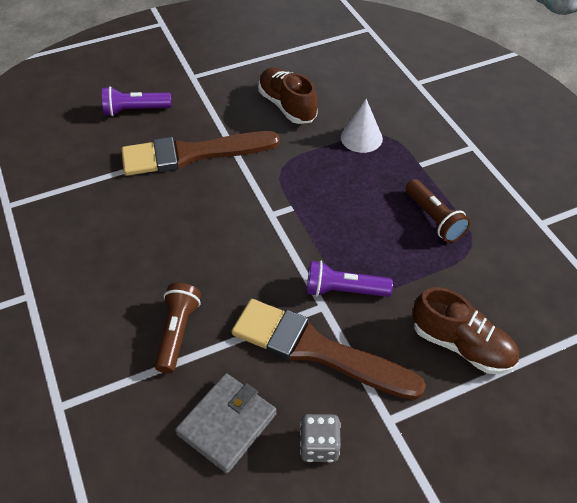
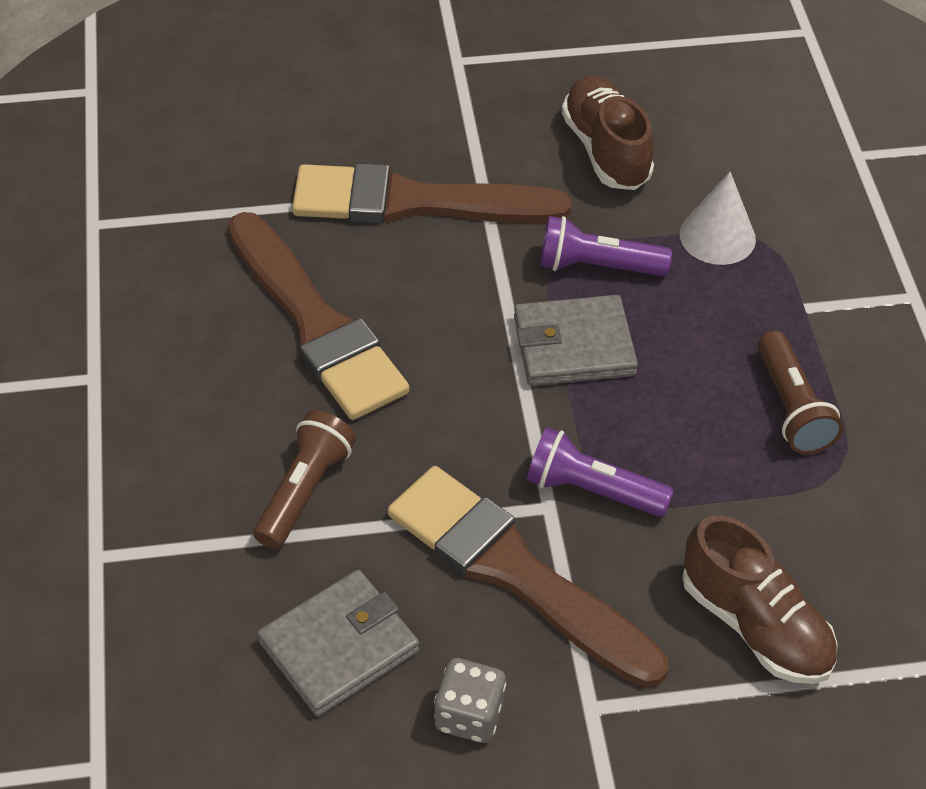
camera: 15 degrees right, 0 degrees up
(135, 110) = (341, 103): purple flashlight -> purple flashlight (597, 266)
(155, 233) = (315, 323): none -> brown brush
(305, 212) = (573, 346): none -> grey wallet

